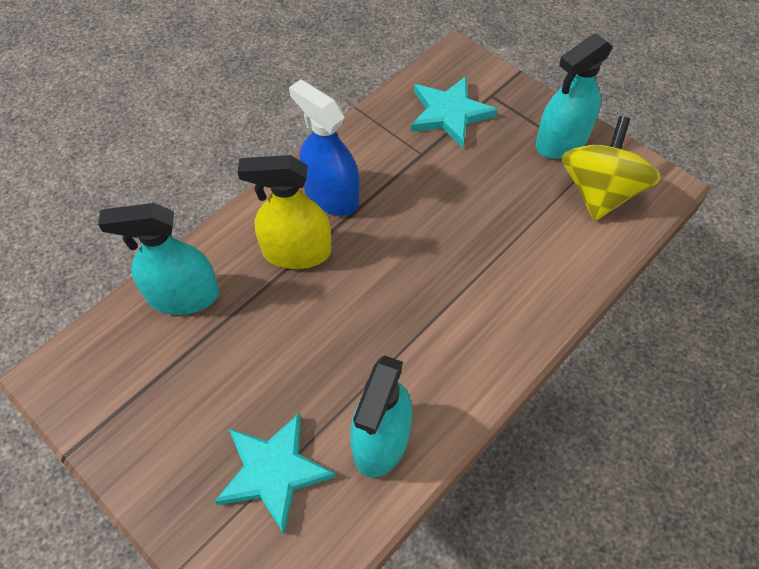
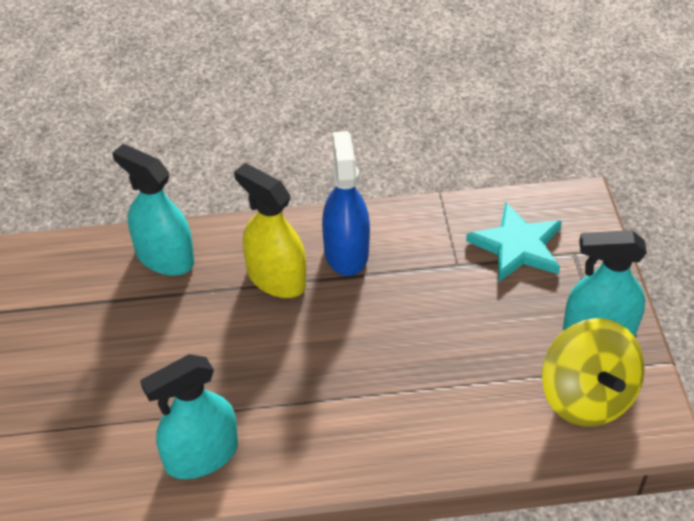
camera: 40 degrees right, 10 degrees down
(273, 472) = (108, 420): turquoise star -> none
(599, 192) = (586, 396): yellow spinning top -> yellow spinning top turned 105 degrees clockwise

